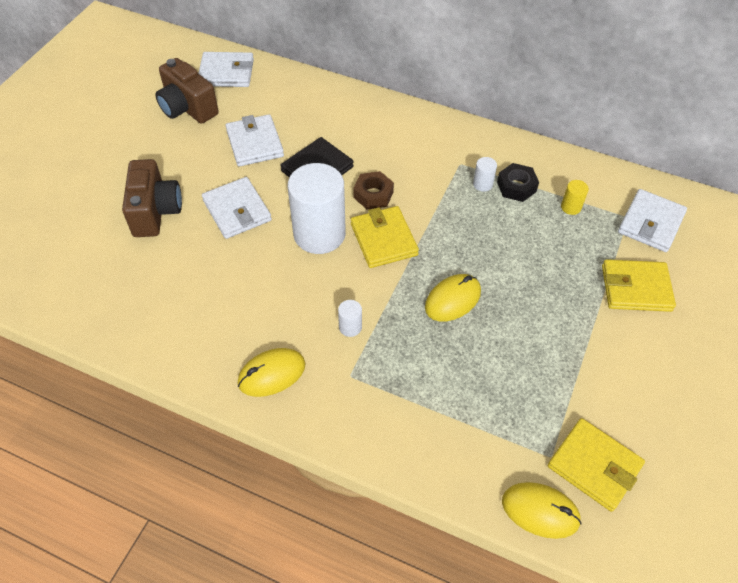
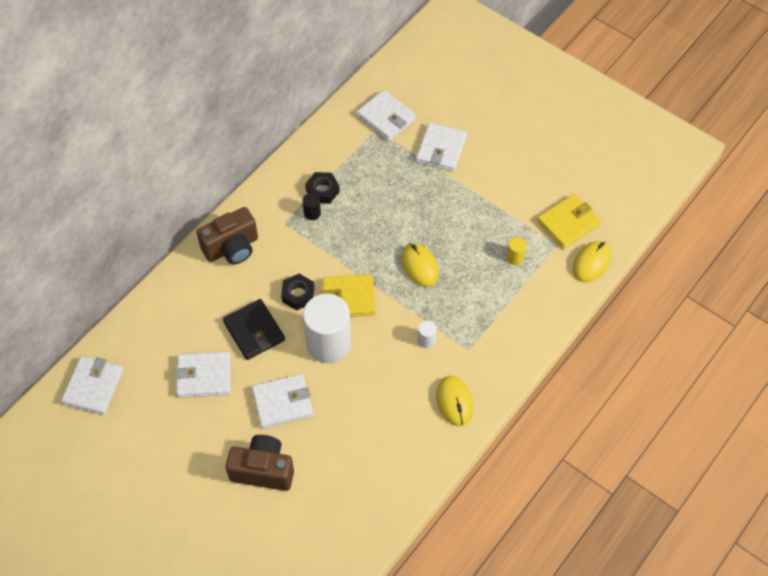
camera: 75 degrees left, 5 degrees up
(187, 108) = (133, 429): brown camera -> brown camera (232, 248)
(373, 195) = (298, 294): brown nut -> black nut
(482, 184) = (312, 213): white cylinder -> black cylinder
(571, 207) = (355, 162): yellow cylinder -> yellow cylinder (515, 257)
(636, 288) = (441, 149): yellow wallet -> white wallet

